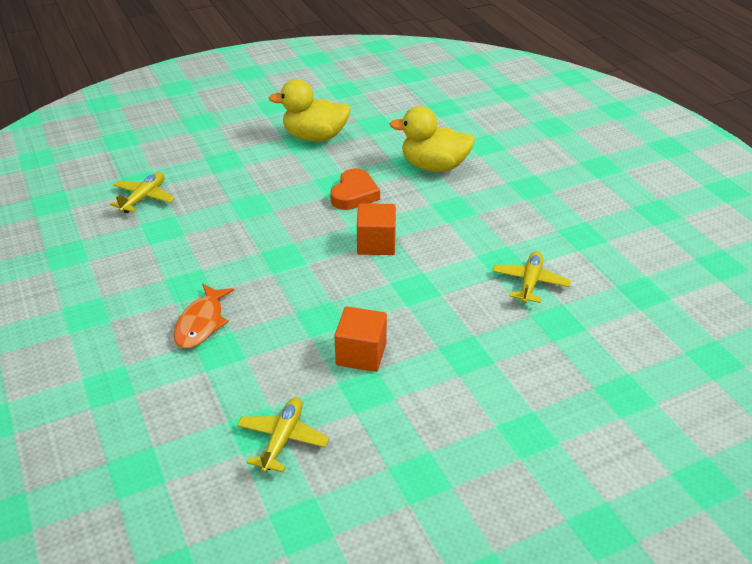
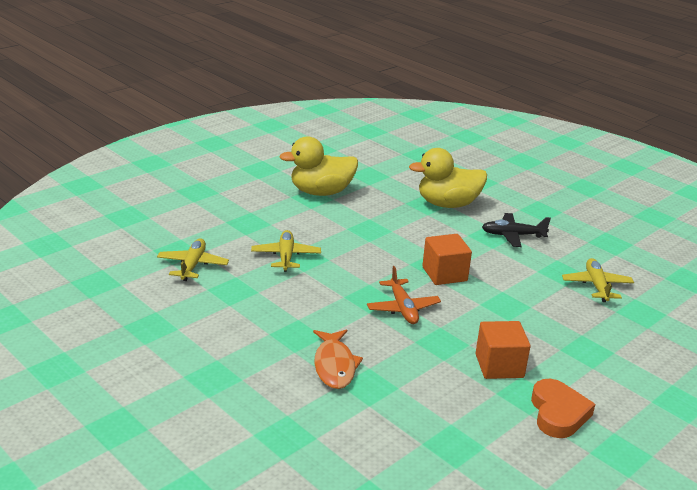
camera: 20 degrees left, 10 degrees down
(283, 439) = (483, 448): yellow plane -> yellow plane (286, 256)
(308, 274) = (403, 308): none -> orange plane
(354, 194) = (394, 236): orange heart -> orange heart (558, 413)
(478, 211) = (512, 235): none -> black plane

